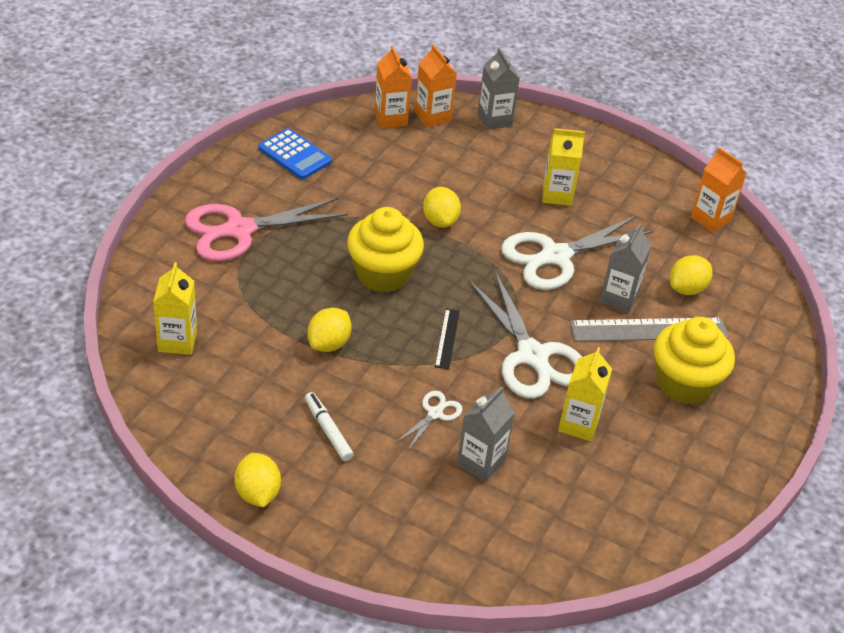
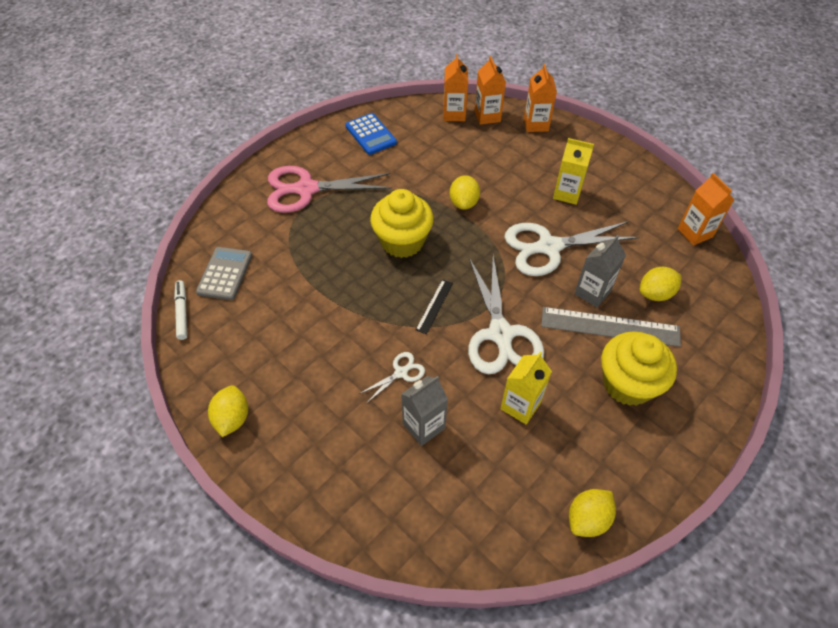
camera: 20 degrees right, 10 degrees up
(177, 341) = (225, 273): yellow carton -> grey calculator
(328, 430) = (309, 372): white marker -> white marker (182, 312)
(329, 343) = (338, 295): yellow lemon -> yellow lemon (587, 519)
(494, 120) = (536, 124): grey carton -> orange carton

